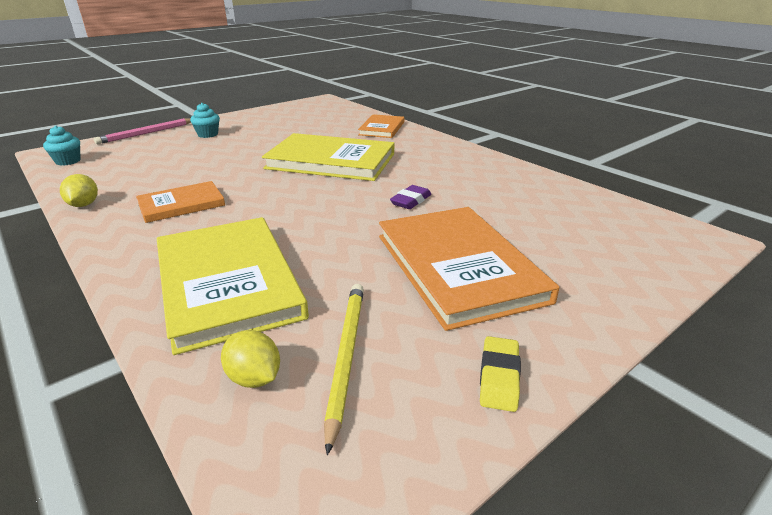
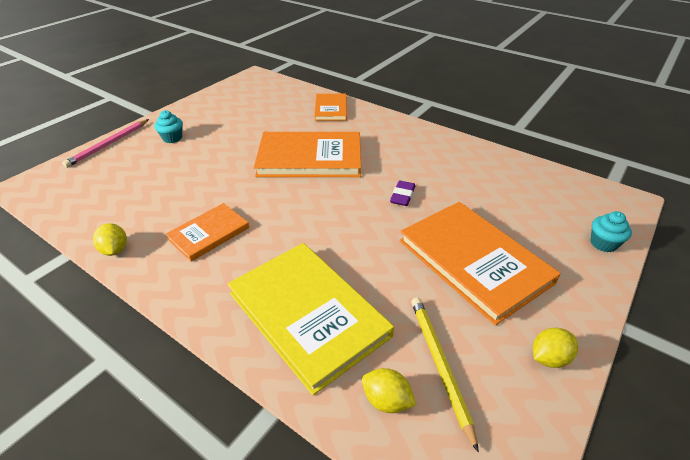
camera: 15 degrees left, 10 degrees up
(68, 161) = (53, 195): turquoise cupcake -> turquoise cupcake (603, 243)
(331, 161) = (310, 158): yellow book -> orange book
(499, 377) = (549, 358): yellow eraser -> yellow lemon

